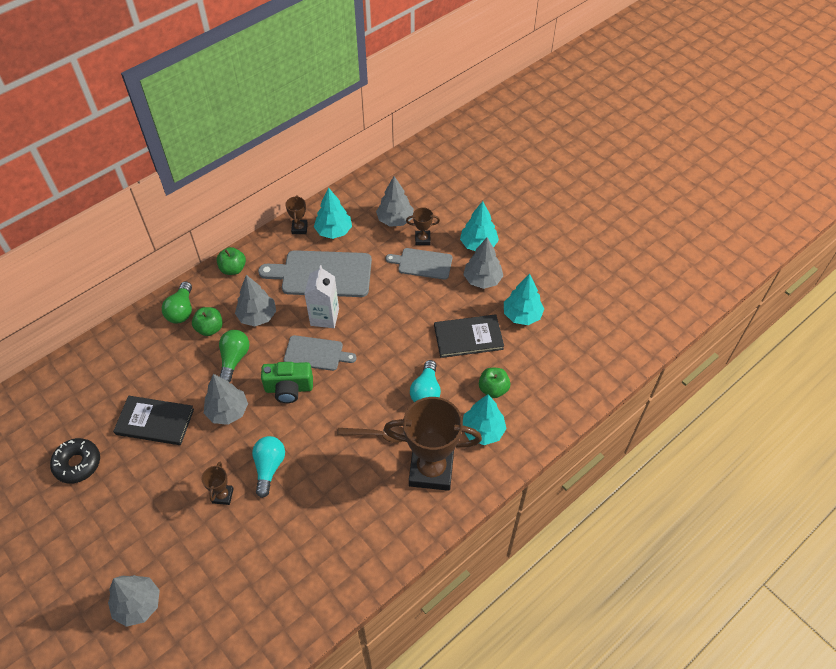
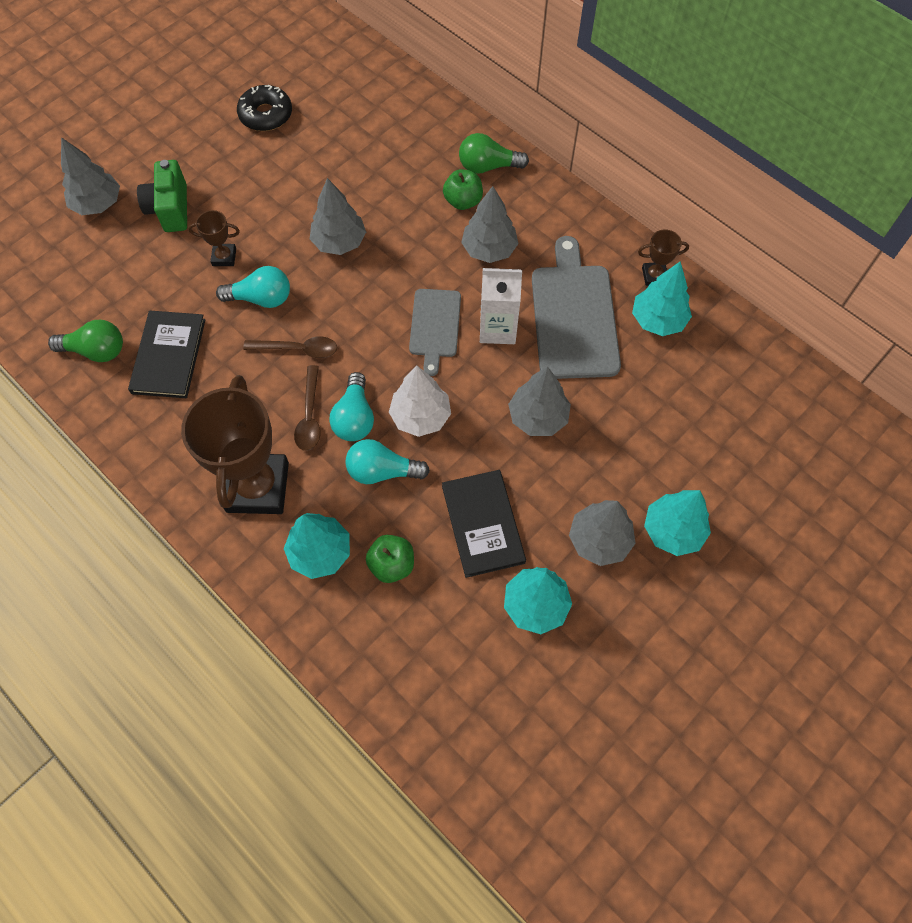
camera: 85 degrees right, 10 degrees up
(155, 422) = (322, 172): black book -> black book (168, 356)
(233, 269) = (565, 209): green apple -> none
(234, 359) = (418, 235): green light bulb -> green light bulb (96, 351)
(289, 389) = (376, 302): green camera -> green camera (170, 209)
(320, 442) = (298, 349): none -> brown spoon
(383, 406) = (354, 418): none -> turquoise light bulb
(387, 366) = (420, 416): none -> white tree
(395, 220) = (699, 401): grey tree -> grey tree (538, 417)
(422, 239) = (667, 444): brown trophy -> none
(422, 263) = (617, 448): grey cutting board -> none

